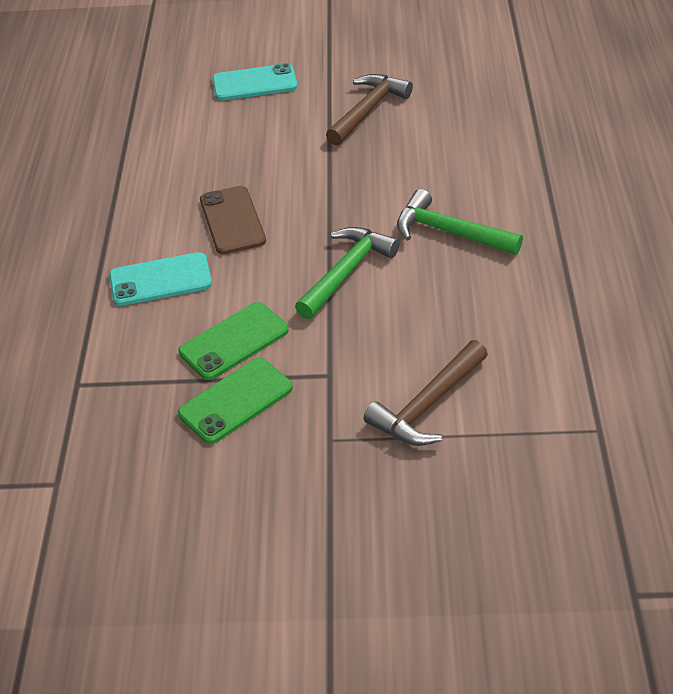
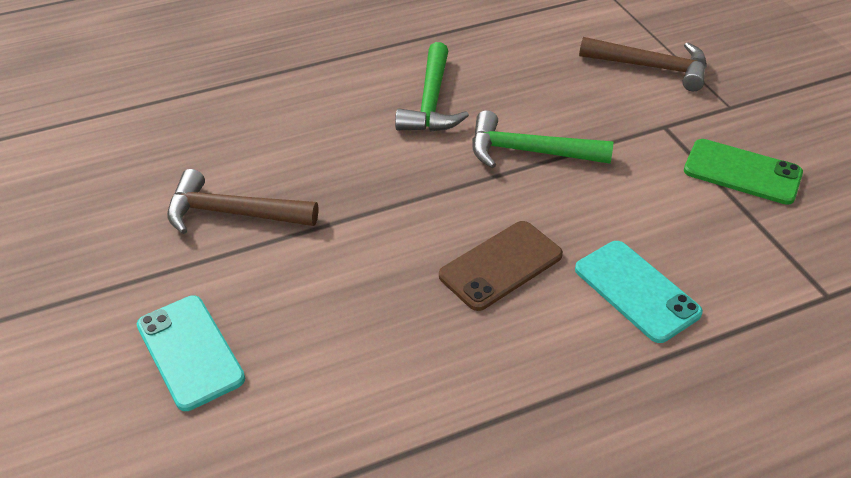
camera: 115 degrees left, 0 degrees up
(234, 341) = (676, 198): green phone -> none

